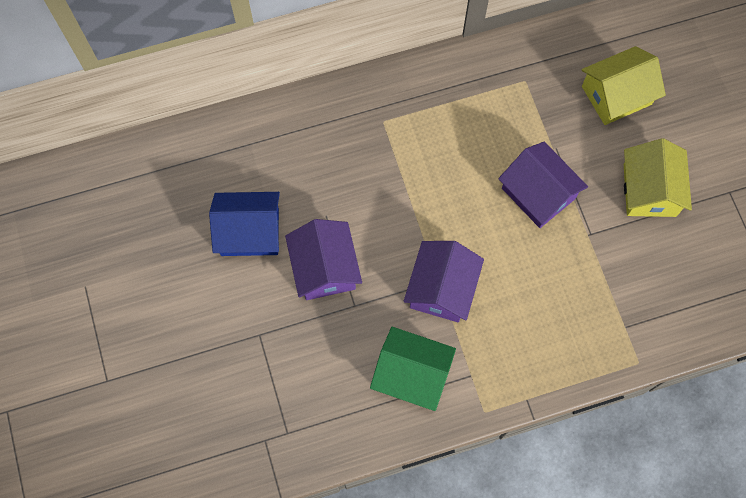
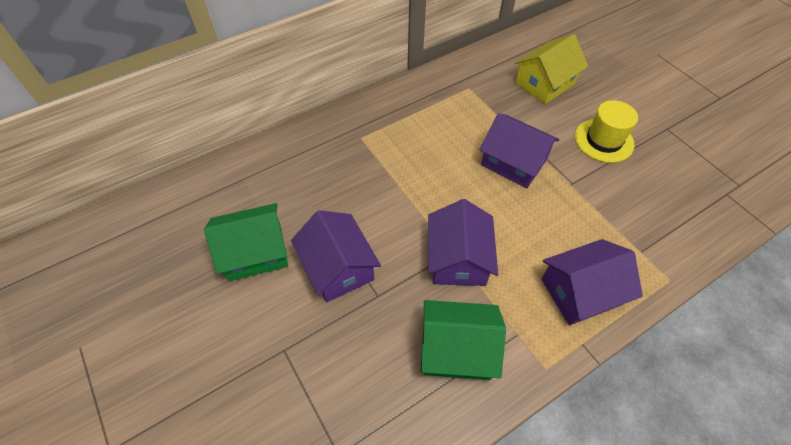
camera: 15 degrees left, 15 degrees down
(249, 231) = (255, 252): blue house -> green house
(546, 351) = (580, 291): none -> purple house
(649, 190) = (603, 140): yellow house -> yellow hat

